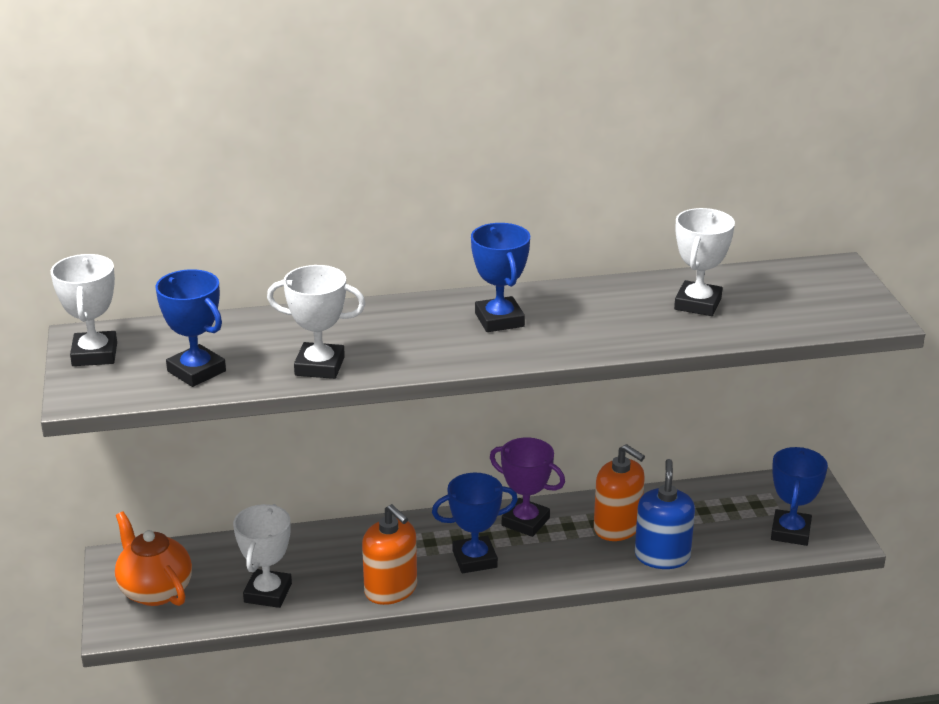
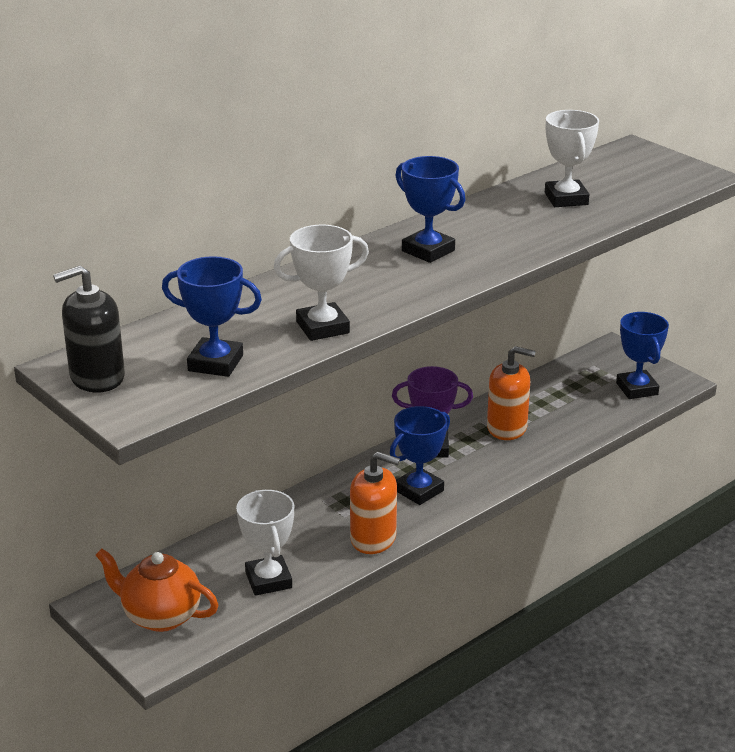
camera: 30 degrees left, 0 degrees up
(94, 354) = (97, 377): white trophy -> black soap dispenser
(662, 556) = (562, 438): blue soap dispenser -> none

